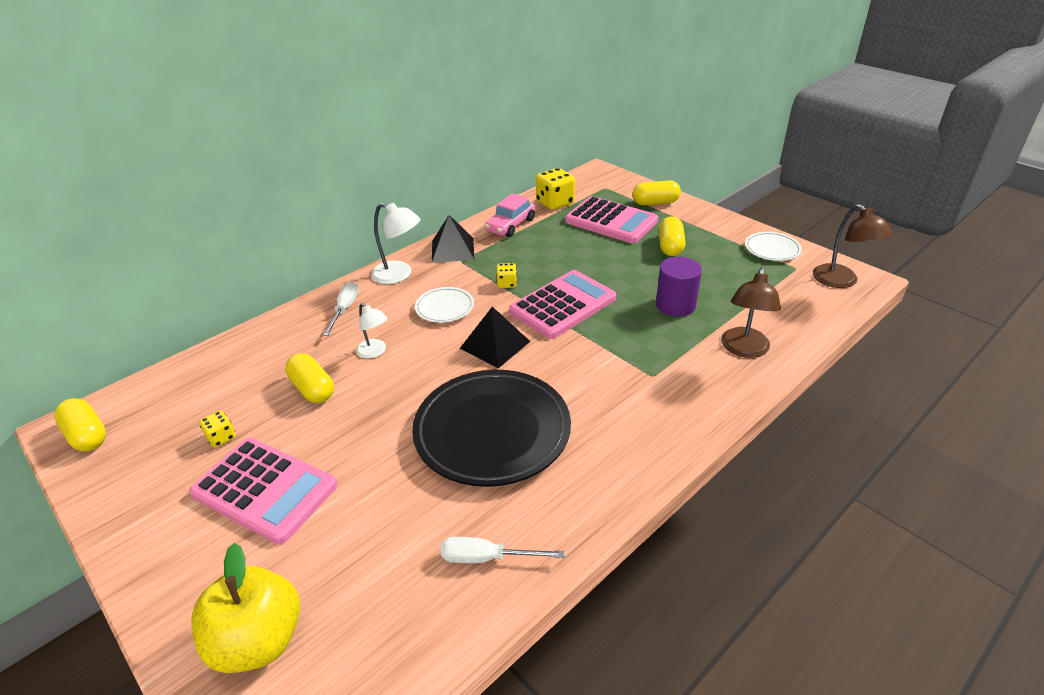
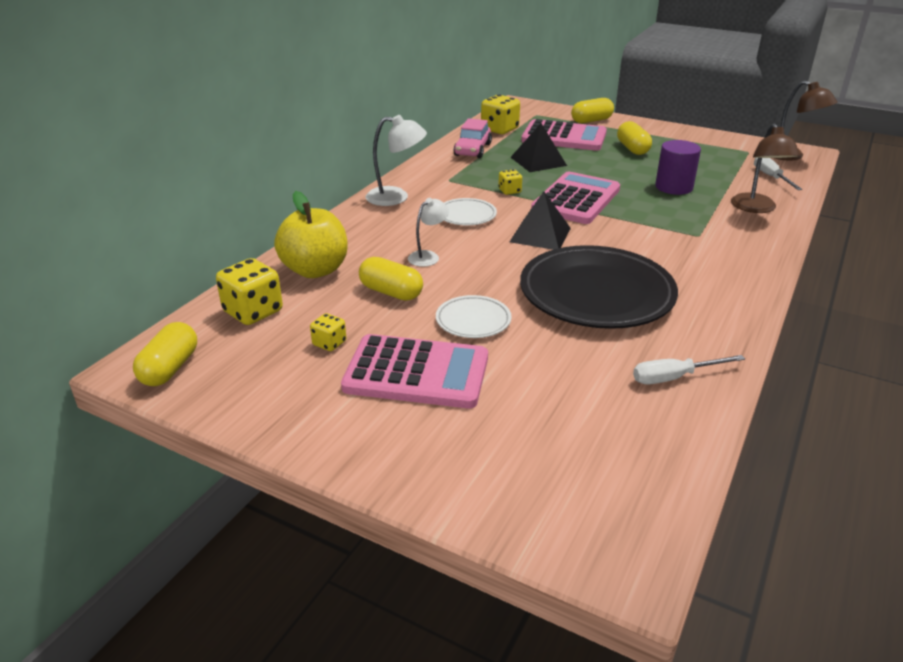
camera: 20 degrees left, 5 degrees down
(87, 435) = (170, 368): yellow capsule -> yellow capsule turned 75 degrees clockwise
(190, 387) = (253, 312): none -> yellow dice
(258, 640) = (520, 478): yellow apple -> yellow apple (315, 270)
(345, 309) = (365, 230): white screwdriver -> white screwdriver (771, 177)
(375, 352) = (428, 256): white lamp -> white lamp turned 75 degrees counterclockwise
(453, 250) = (432, 173): black pyramid -> black pyramid (538, 161)
(772, 249) = (718, 142): white plate -> white plate (473, 320)

